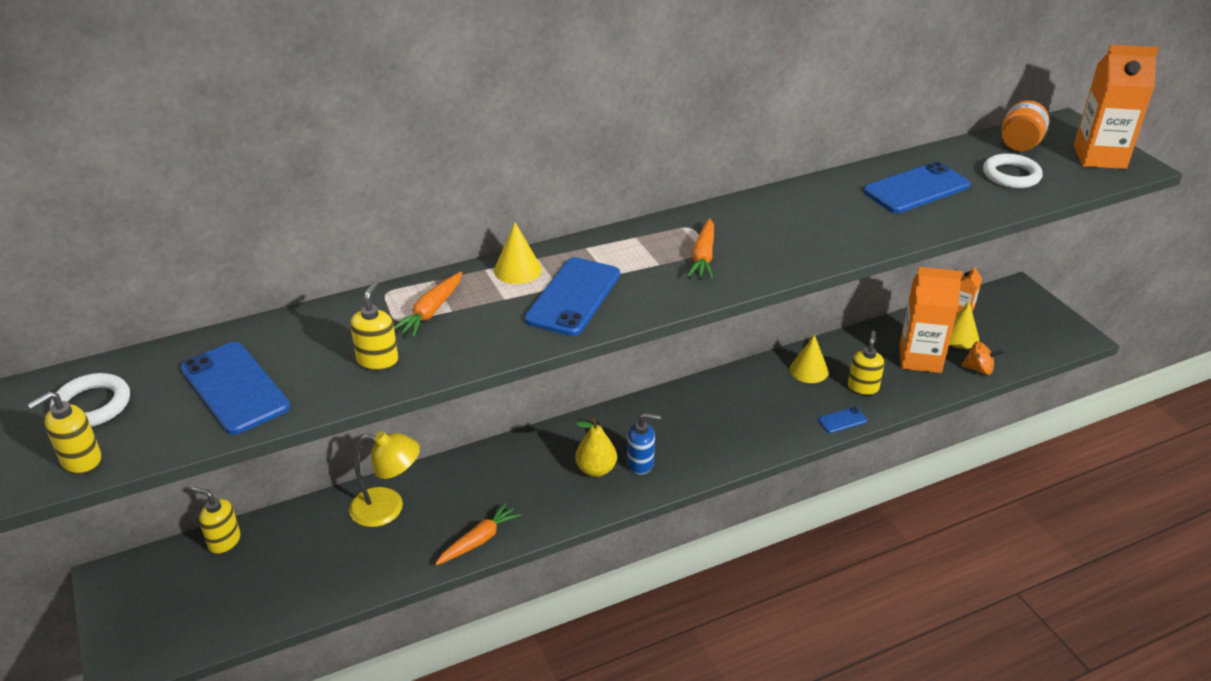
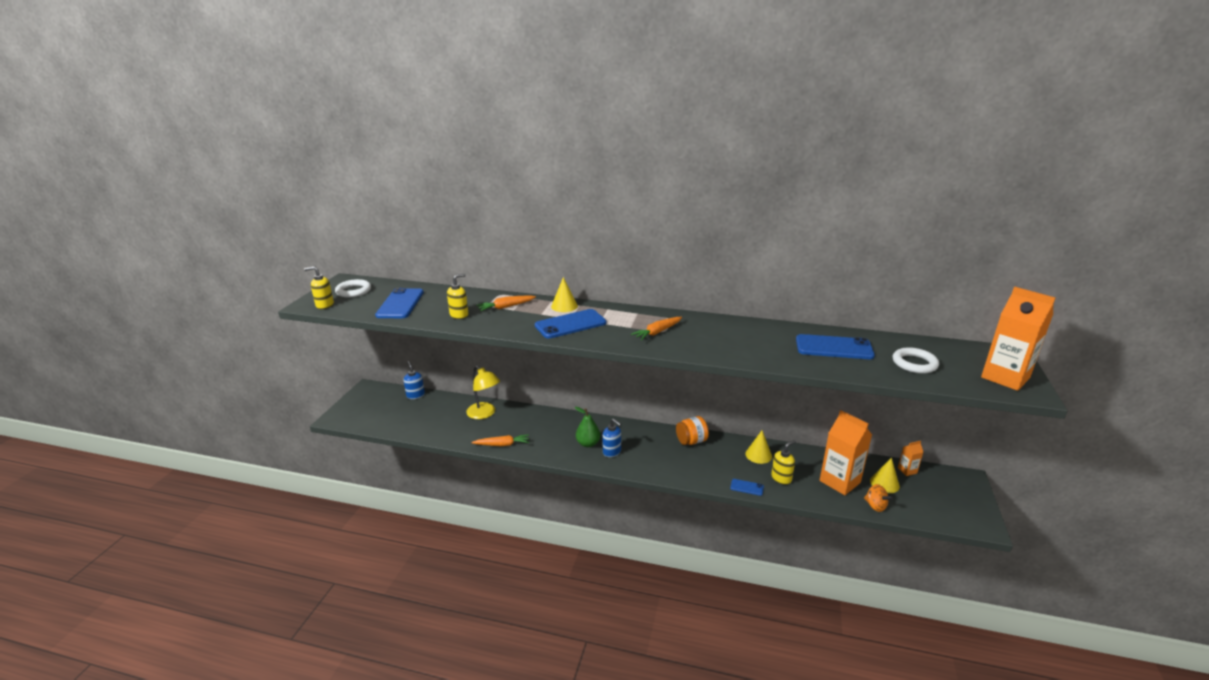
camera: 40 degrees right, 10 degrees down
(224, 541) = (415, 395): yellow soap dispenser -> blue soap dispenser
(596, 469) = (588, 443): yellow pear -> green pear
(1019, 145) = (949, 352): orange jar -> orange jar (691, 441)

